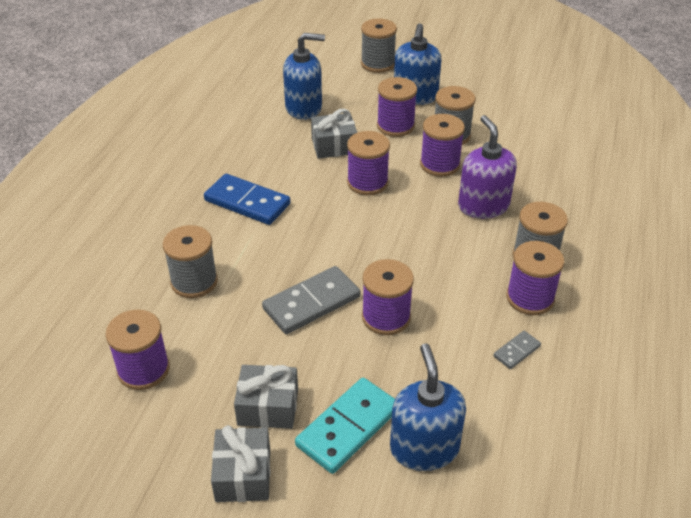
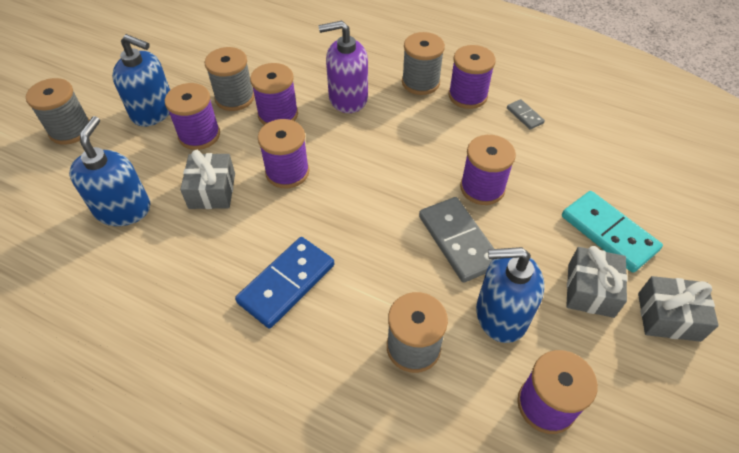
camera: 80 degrees left, 10 degrees up
(424, 448) = (624, 187): blue soap dispenser -> blue soap dispenser (501, 315)

